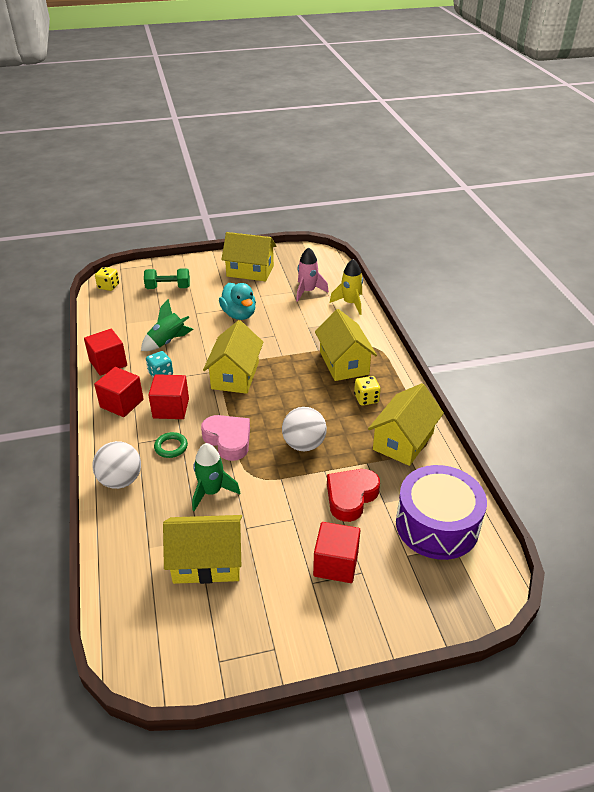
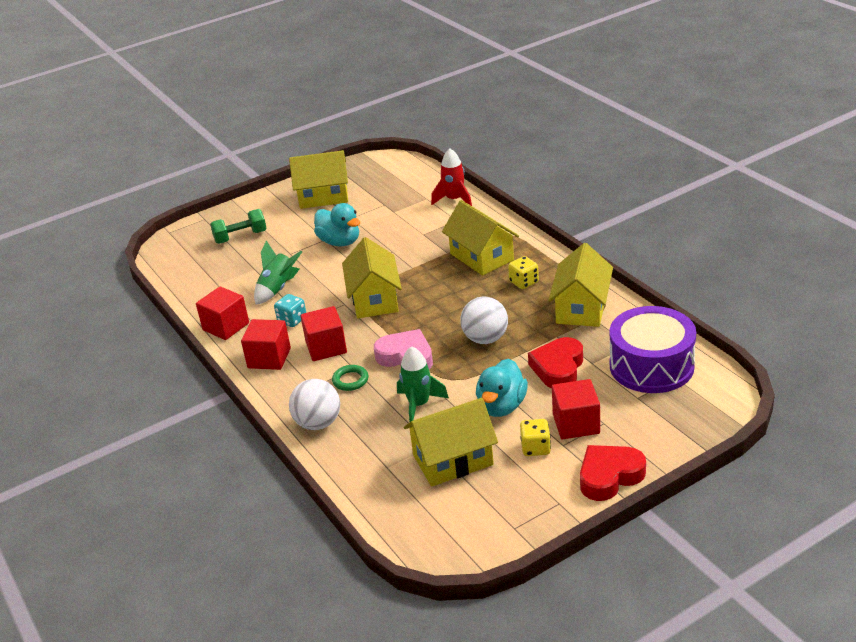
camera: 15 degrees left, 5 degrees down
(108, 286) = (169, 254): yellow dice -> yellow dice (535, 448)
(280, 520) = (501, 406): none -> turquoise duck
(308, 291) = (401, 200): pink rocket -> none
(336, 637) = (609, 476): none -> red heart
(350, 303) = (454, 200): yellow rocket -> red rocket

